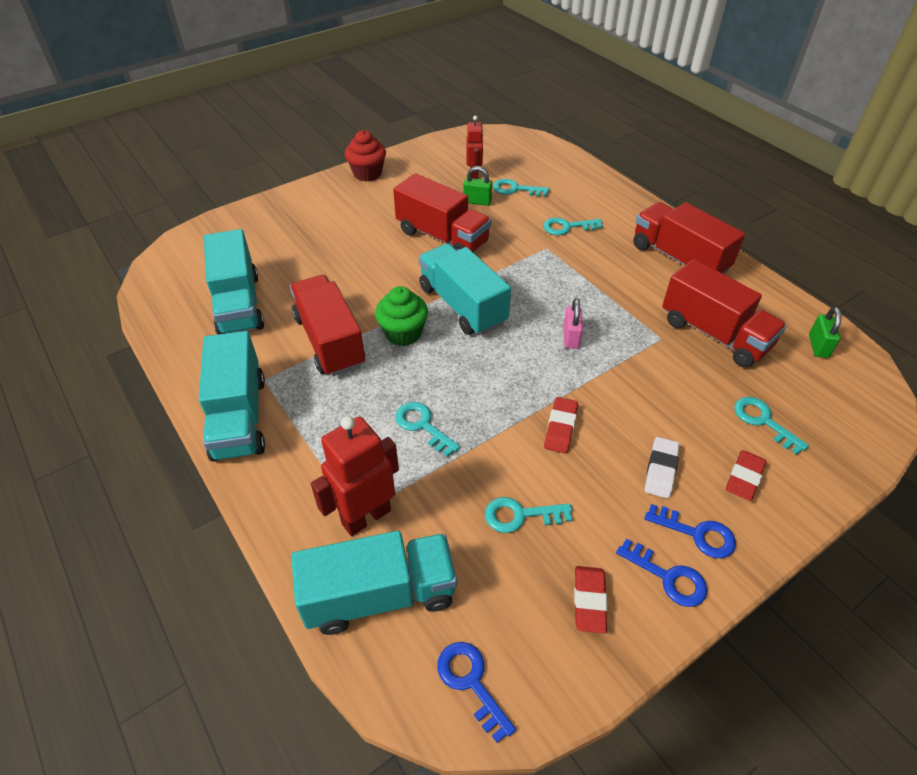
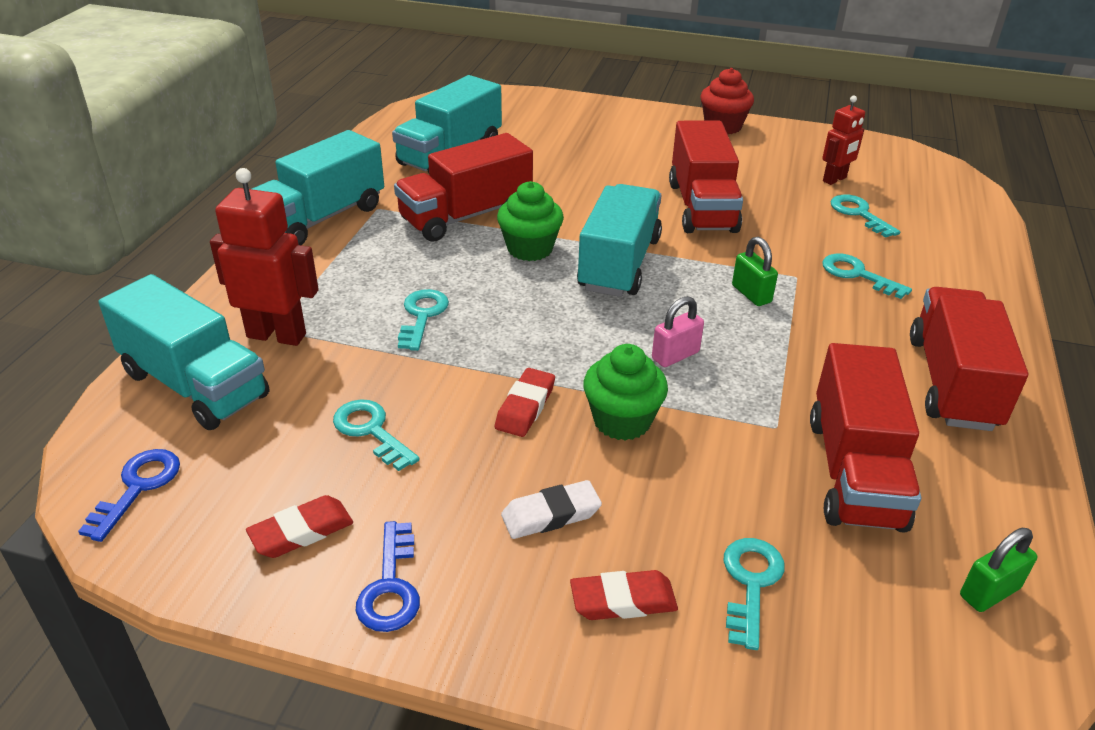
camera: 50 degrees right, 10 degrees down
(330, 341) = (466, 216): red truck -> red truck turned 150 degrees counterclockwise
(477, 201) = (794, 201): green padlock -> green padlock (751, 294)
(560, 428) = (525, 407): red eraser -> red eraser turned 45 degrees counterclockwise
(607, 394) = (622, 421): none -> green cupcake
(697, 534) = (482, 588): blue key -> none

